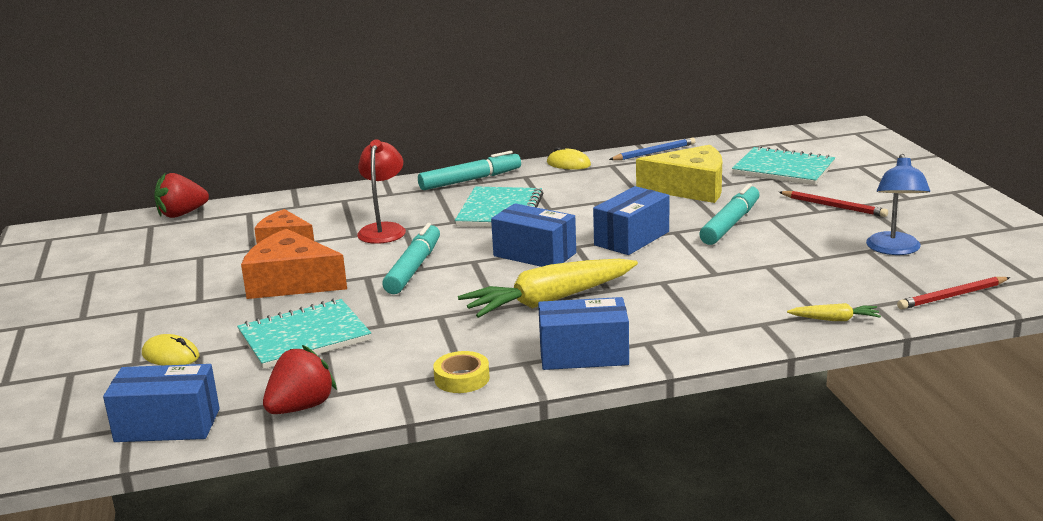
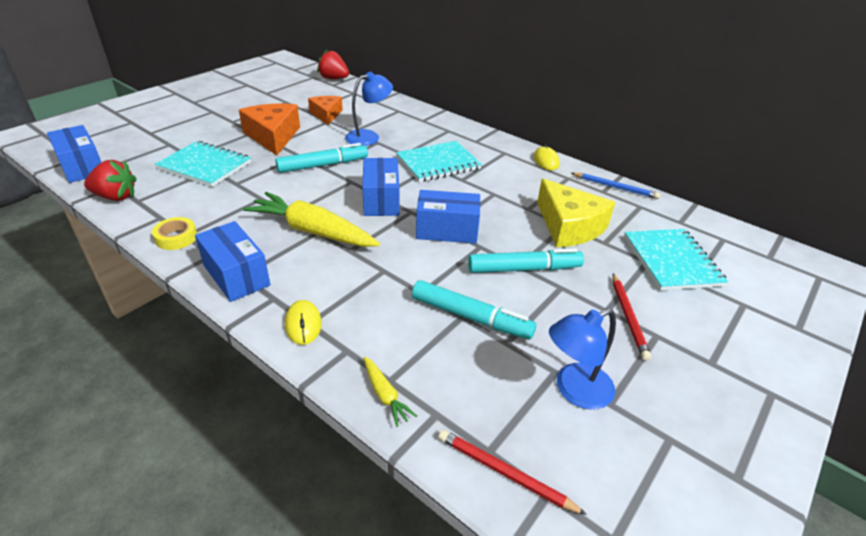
camera: 50 degrees right, 15 degrees up
(171, 355) = (162, 138): yellow mouse -> yellow mouse (303, 324)
(384, 229) = (369, 136): red lamp -> blue lamp
(470, 180) = (474, 137): turquoise marker -> turquoise marker (471, 317)

